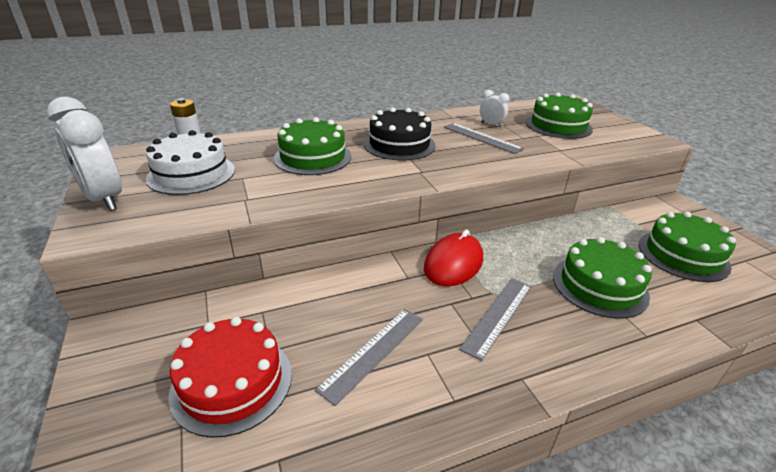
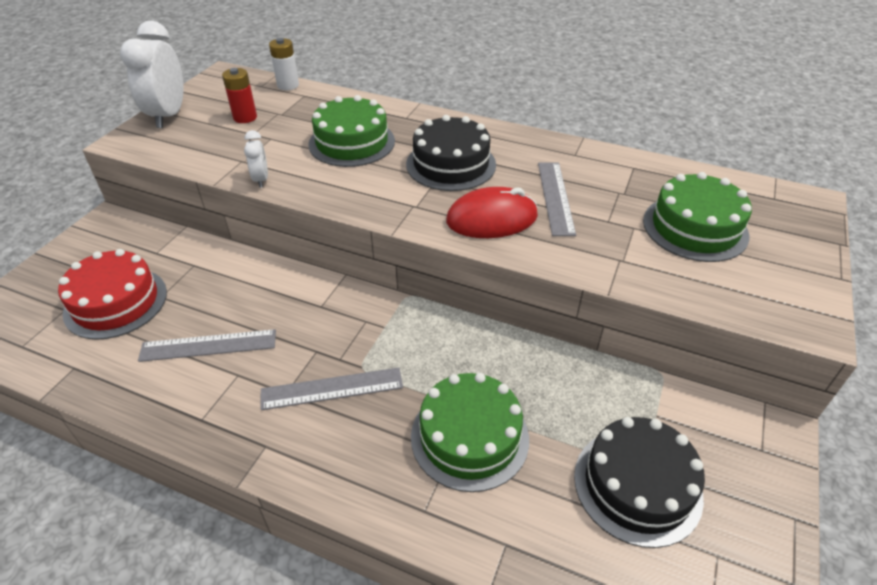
camera: 45 degrees right, 10 degrees up
(191, 174) = (245, 117): white cake -> red battery
(453, 263) = (376, 319): red mouse -> red mouse (492, 219)
(491, 125) = (603, 185): white clock -> white clock (261, 179)
(683, 255) = (637, 485): green cake -> black cake

